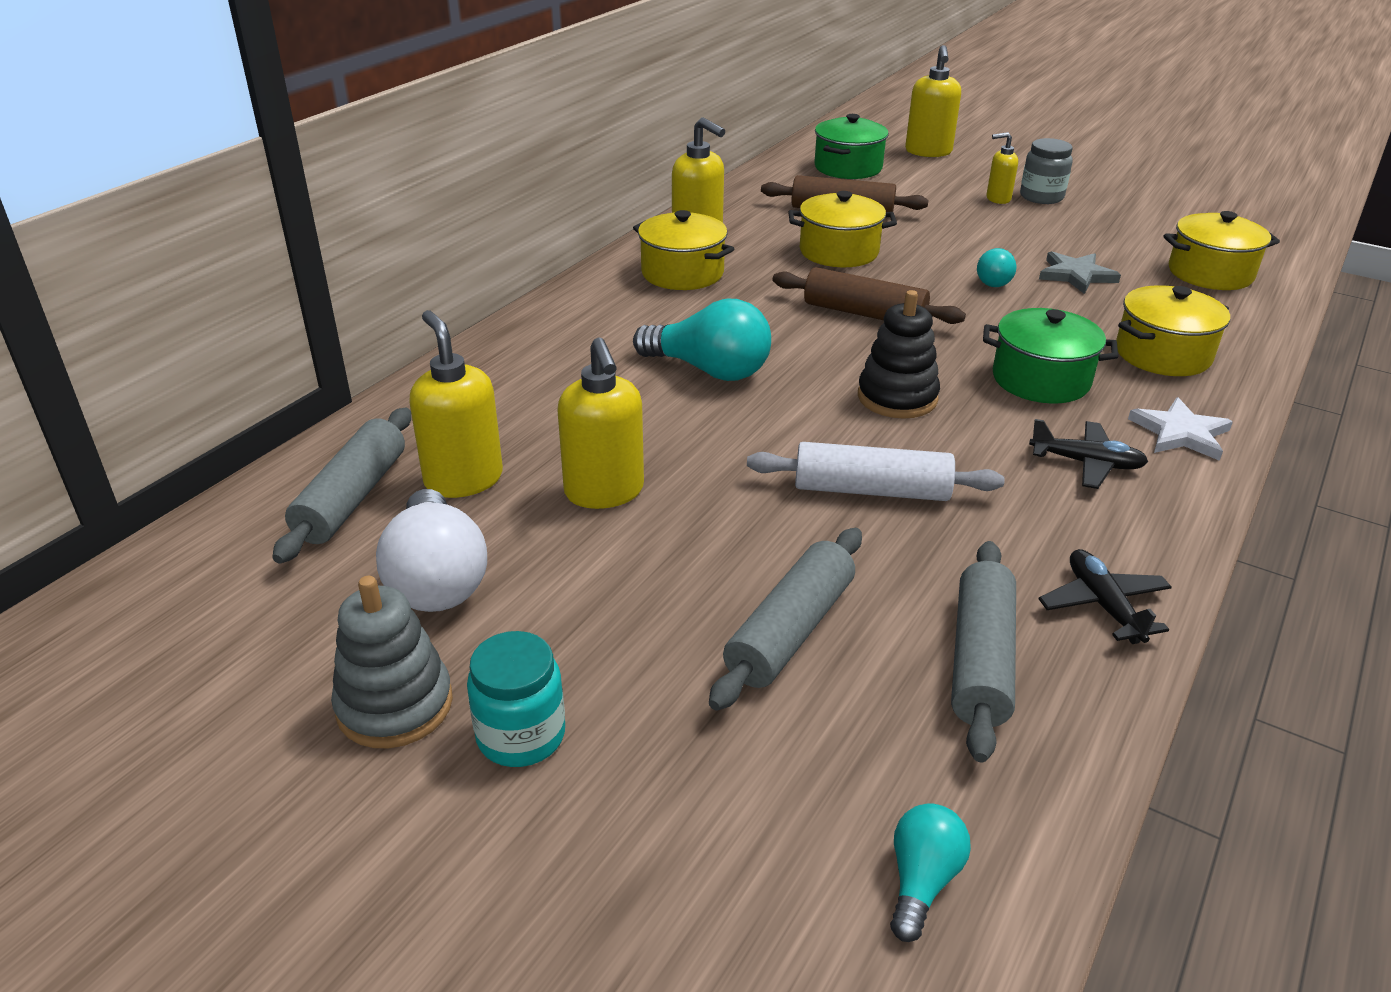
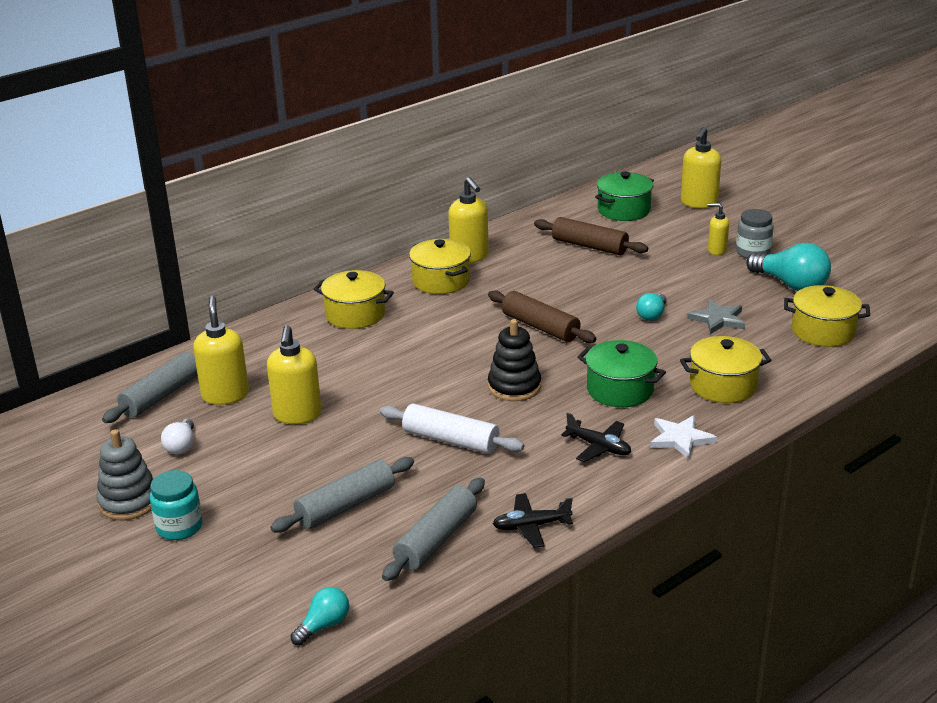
camera: 20 degrees right, 5 degrees down
(436, 579) = (181, 446): white light bulb -> white light bulb, size x0.55
(709, 370) = (410, 351): turquoise light bulb -> turquoise light bulb (791, 285)
(838, 252) = (560, 278): yellow pot -> yellow pot (355, 314)
(1103, 605) = (531, 526): black plane -> black plane turned 105 degrees counterclockwise

